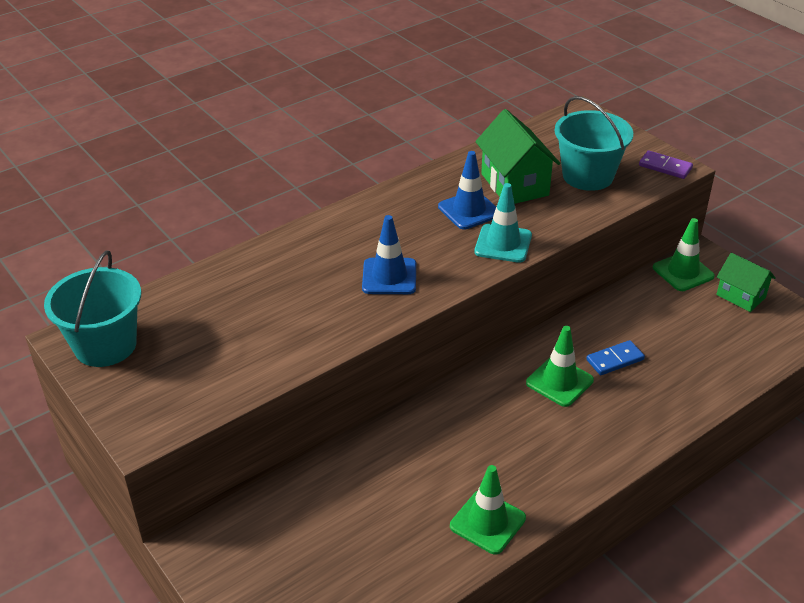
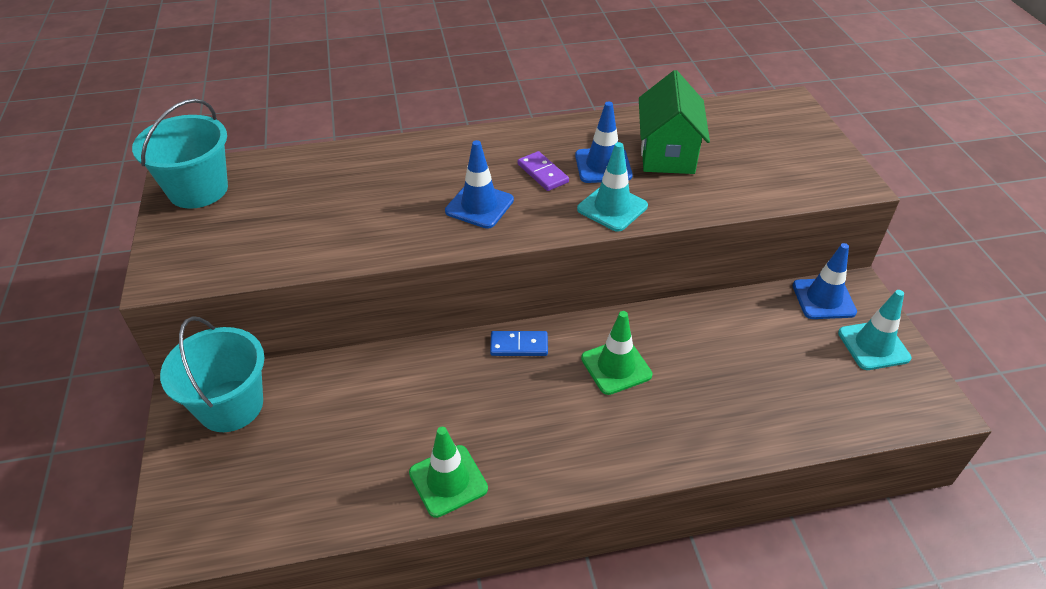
camera: 25 degrees right, 5 degrees up
(588, 176) = (750, 166): turquoise bucket -> turquoise bucket (231, 406)
(615, 360) = (688, 365): blue domino -> blue domino (519, 345)
(665, 167) = (843, 180): purple domino -> purple domino (543, 173)
(683, 272) = (823, 299): green traffic cone -> blue traffic cone
(740, 296) = (873, 345): green house -> turquoise traffic cone

